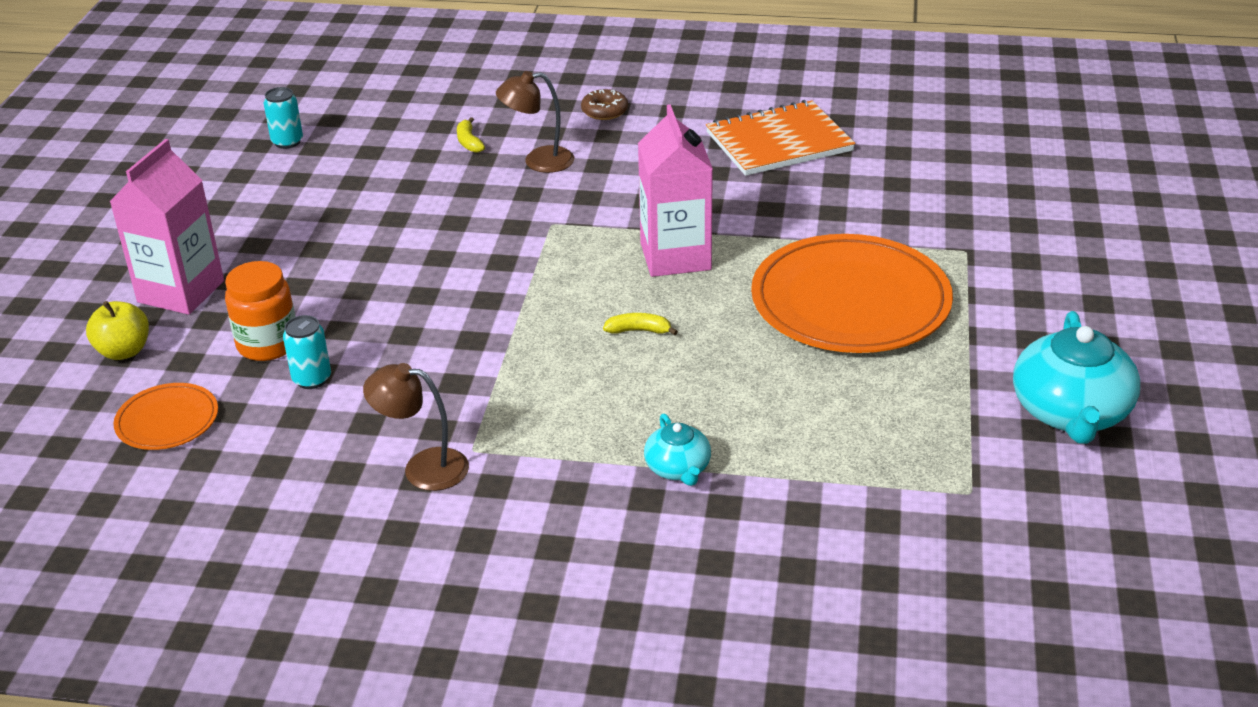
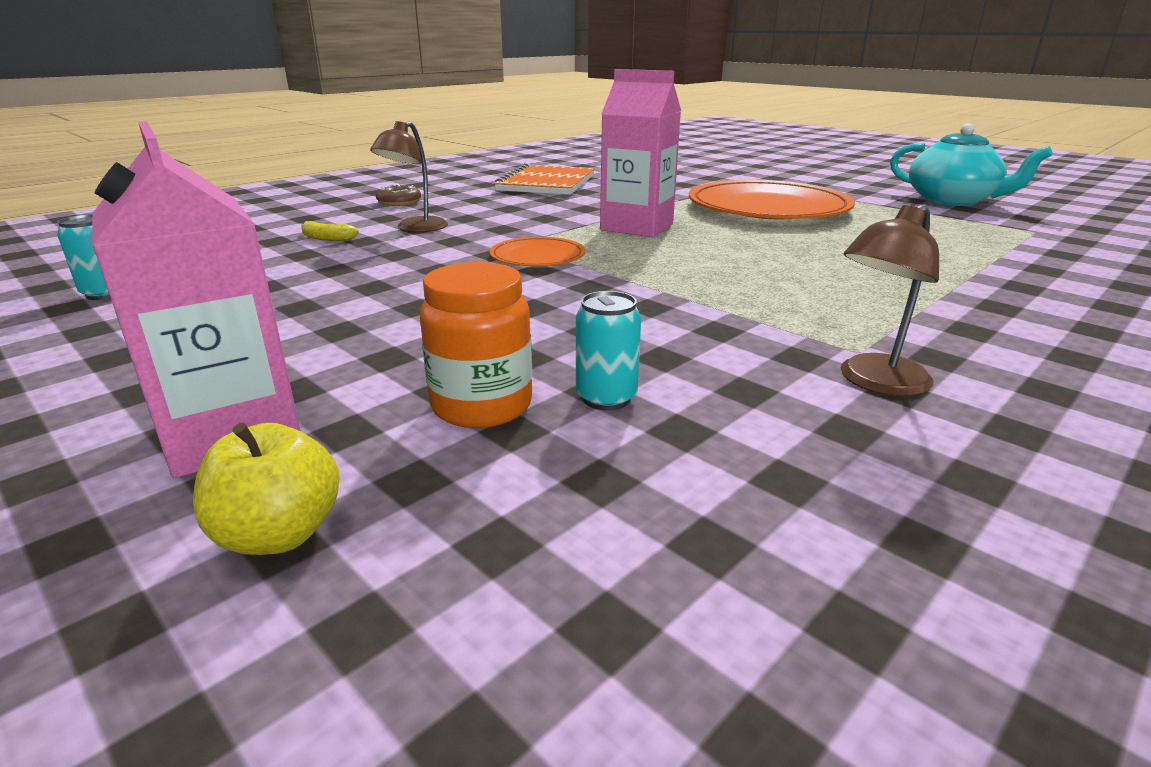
camera: 55 degrees left, 10 degrees down
(167, 420) = (556, 547): orange plate -> orange plate (537, 256)
(638, 330) = (725, 255): yellow banana -> none
(678, 468) = (955, 287): turquoise teapot -> none

